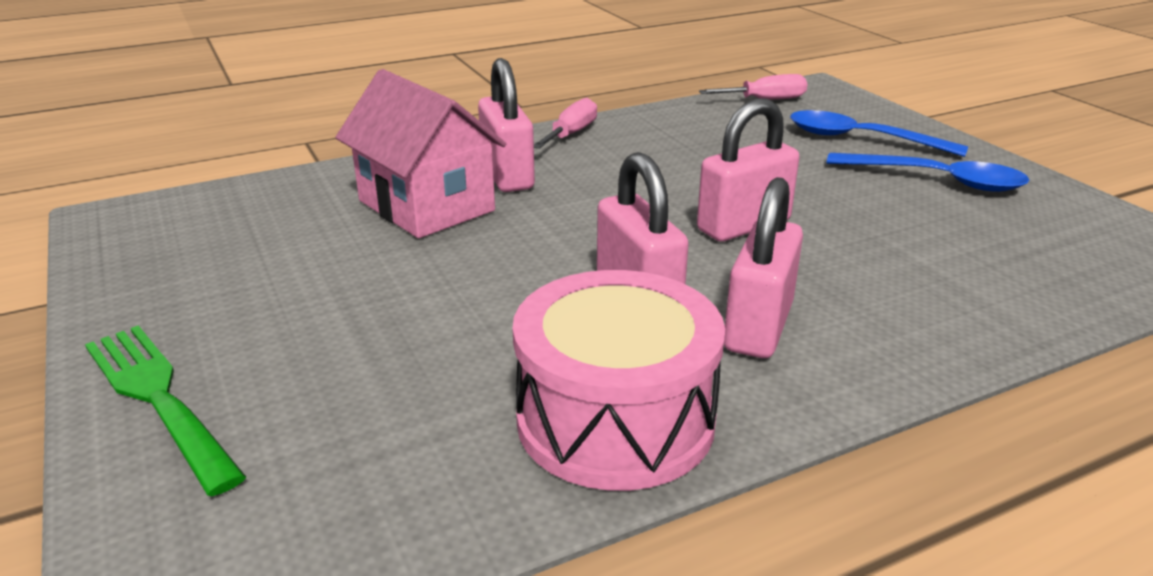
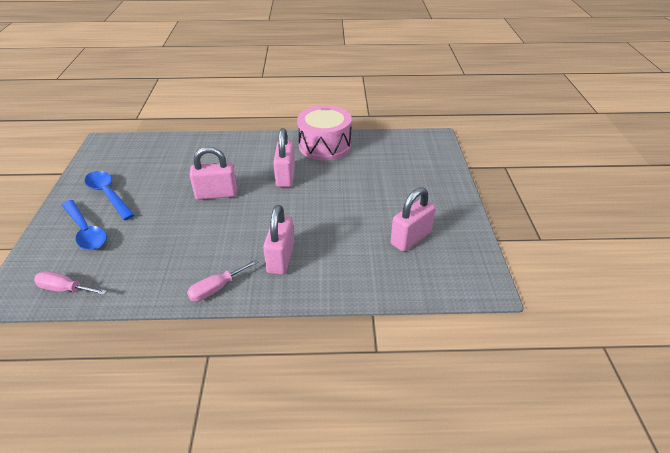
camera: 155 degrees left, 10 degrees up
(160, 399) = (443, 181): green fork -> none
(426, 205) = (332, 246): pink house -> none
(758, 327) = (262, 157): pink padlock -> pink padlock (411, 238)

